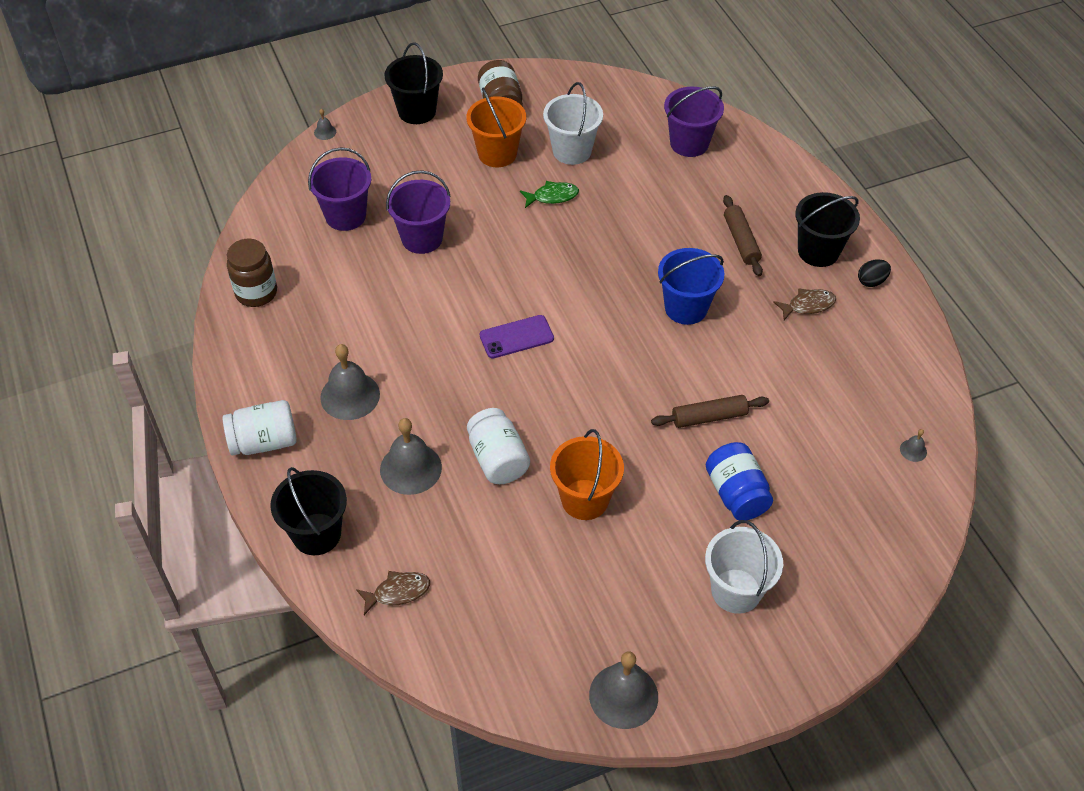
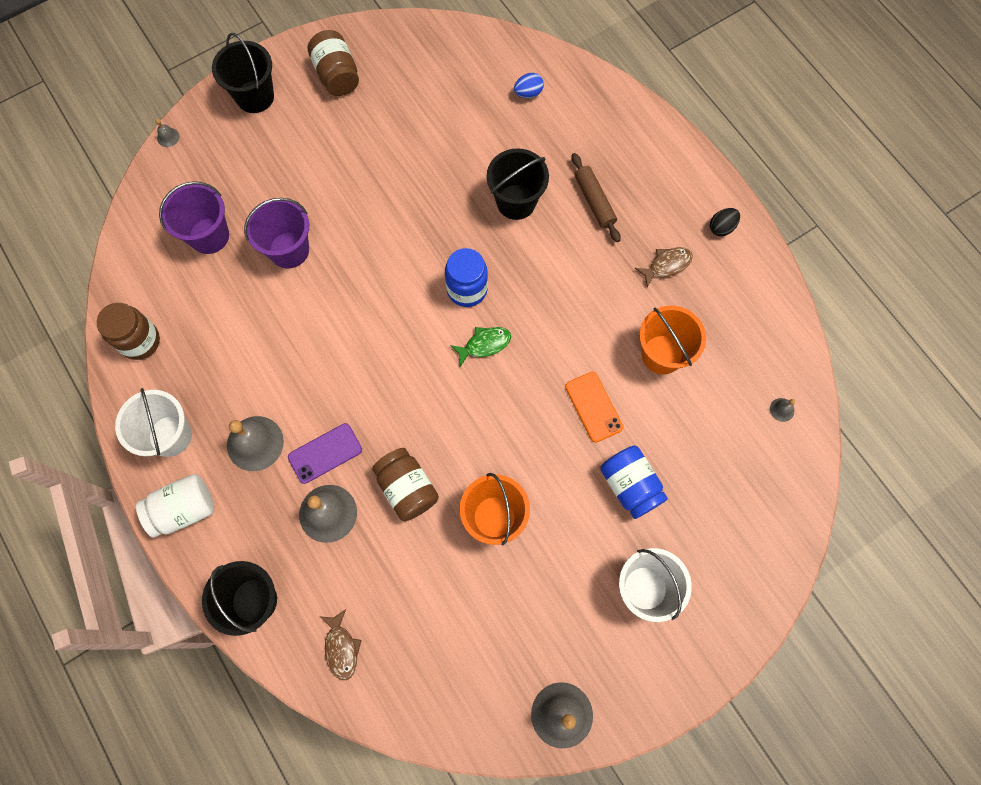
camera: 10 degrees left, 20 degrees up
(398, 592) = (341, 648): brown fish -> brown fish turned 105 degrees clockwise
(497, 153) = (344, 136): orange bucket -> orange bucket (662, 354)
(498, 459) = (407, 488): white jar -> brown jar
(516, 337) = (400, 349): purple phone -> purple phone (325, 453)
(552, 196) = (406, 179): green fish -> green fish (484, 344)
(572, 151) = (416, 121): white bucket -> white bucket (170, 435)
(595, 296) = (467, 289): none -> blue jar
(686, 308) = (554, 288): blue bucket -> none
(689, 143) = (528, 93): purple bucket -> blue egg
(709, 417) = (593, 407): brown rolling pin -> orange phone
(818, 251) = (668, 201): black bucket -> black bucket (516, 202)

